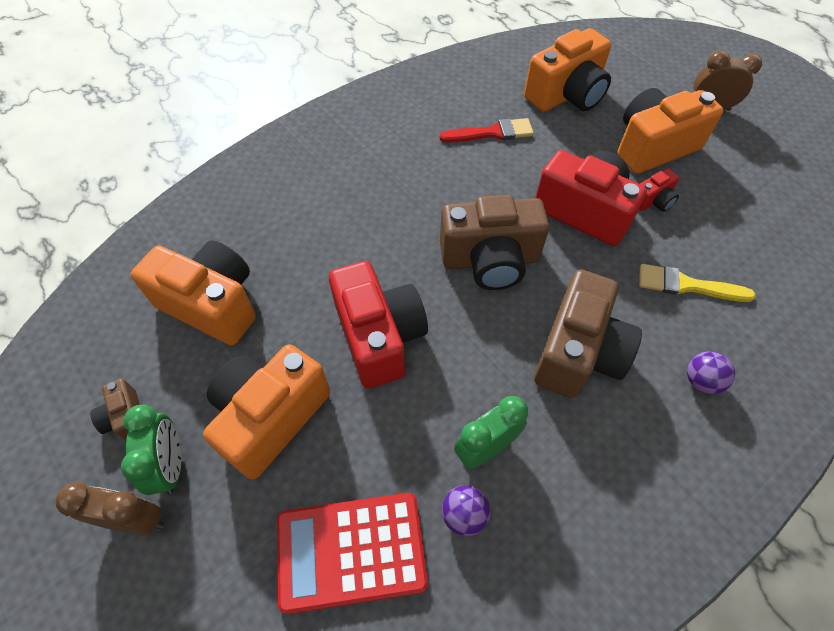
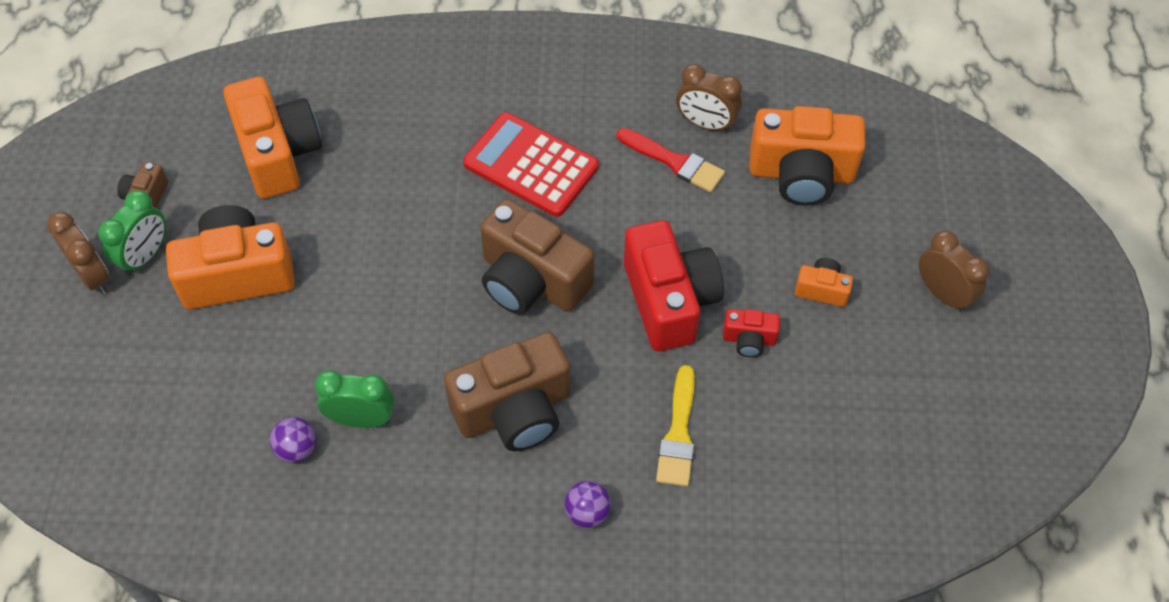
camera: 40 degrees right, 0 degrees up
(351, 551) = (201, 408): red calculator -> red calculator (531, 165)
(379, 336) = (373, 275): red camera -> none
(483, 102) = (705, 124): none -> brown clock
(653, 147) = (821, 289): orange camera -> orange camera, size x0.47
(686, 285) = (678, 434): yellow brush -> yellow brush turned 135 degrees counterclockwise

